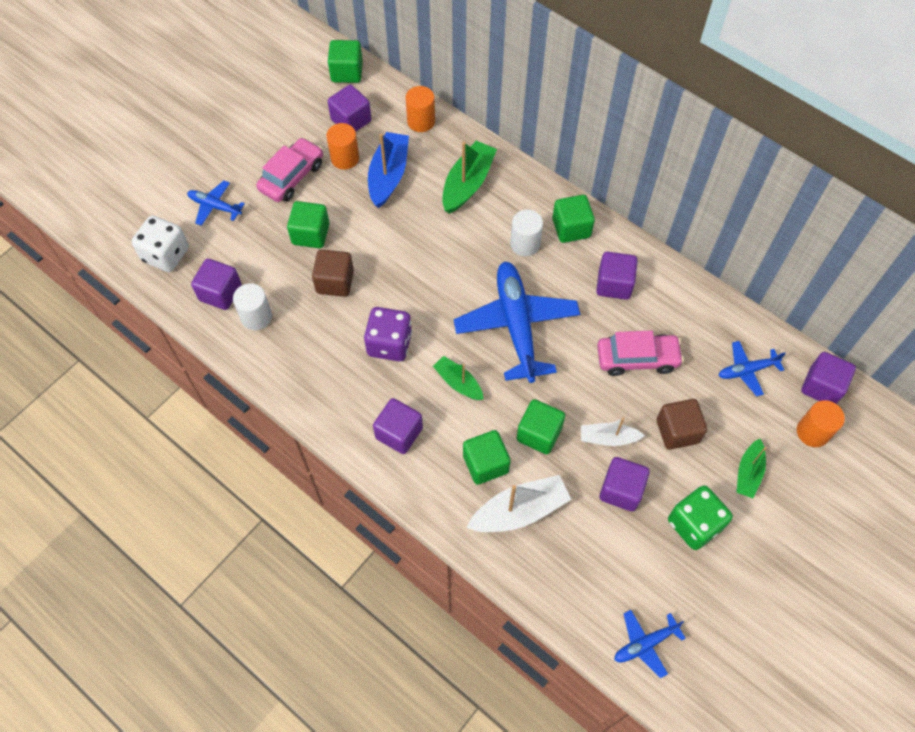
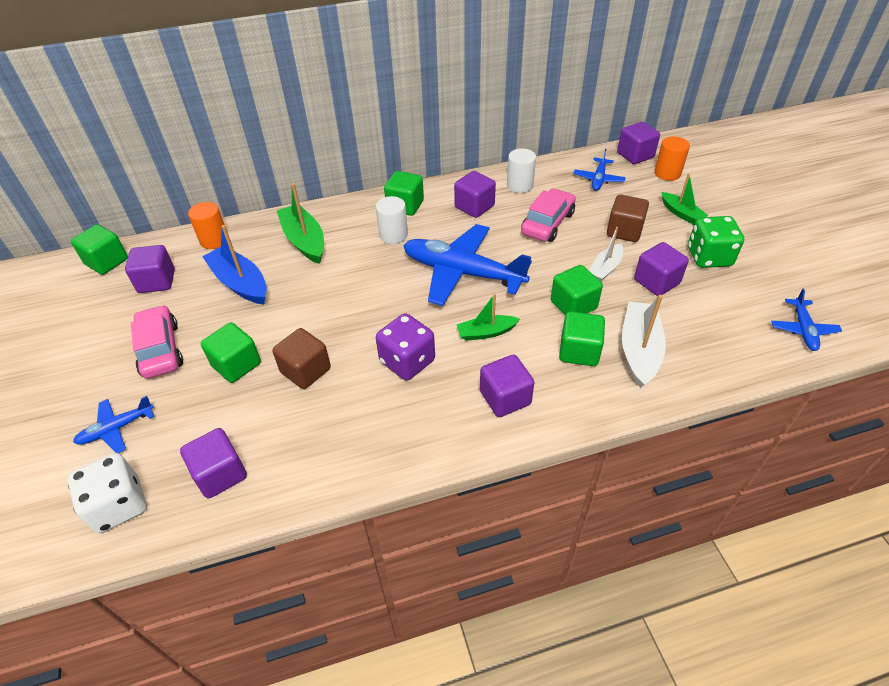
camera: 55 degrees left, 15 degrees down
(256, 317) = (280, 454): white cylinder -> white cylinder (520, 185)
(345, 158) = (188, 303): orange cylinder -> none

